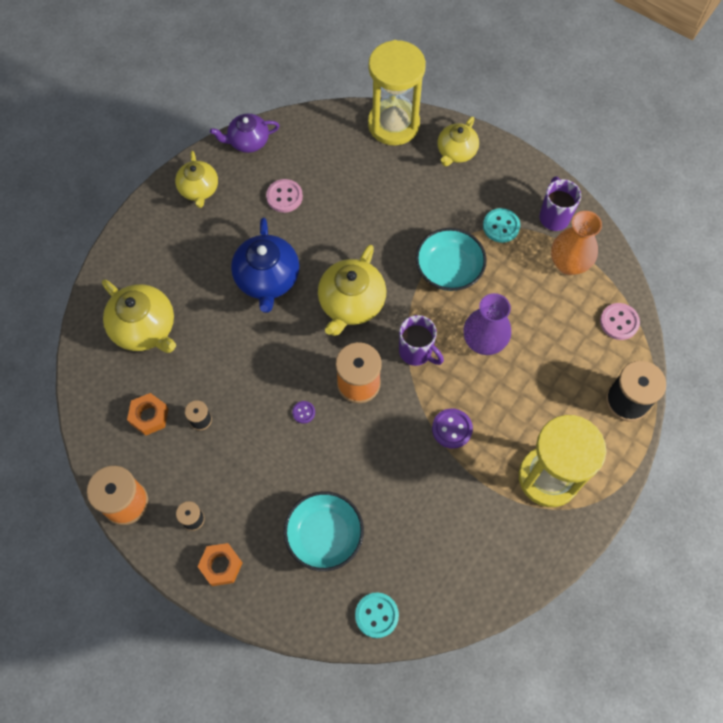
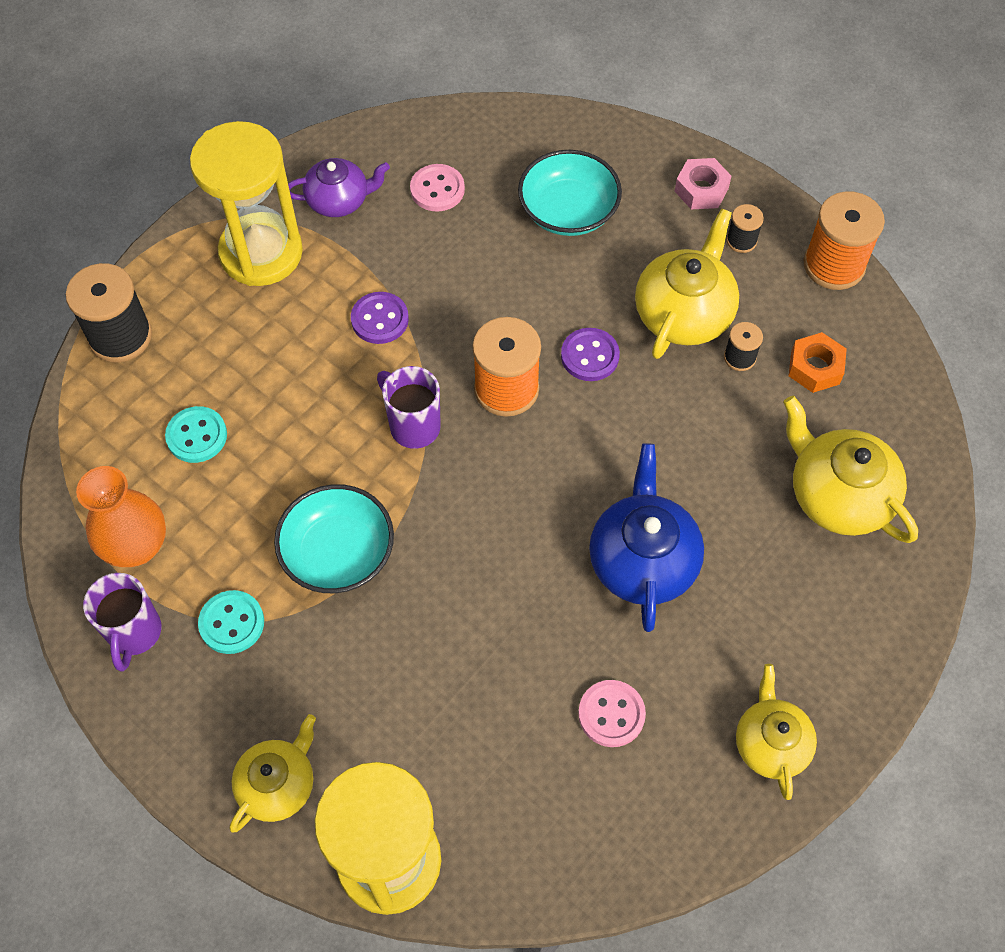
camera: 175 degrees left, 5 degrees down
(221, 565) = (701, 189): orange nut -> pink nut
(248, 141) = (681, 845): purple teapot -> purple teapot (339, 200)
(303, 412) = (590, 356): purple button -> purple button, size x1.76
(351, 303) = (506, 509): yellow teapot -> yellow teapot (684, 313)
(376, 615) = (510, 129): turquoise button -> turquoise button (197, 436)
(483, 342) = (307, 433): purple vase -> none
(619, 322) = (89, 446): pink button -> pink button (437, 189)

